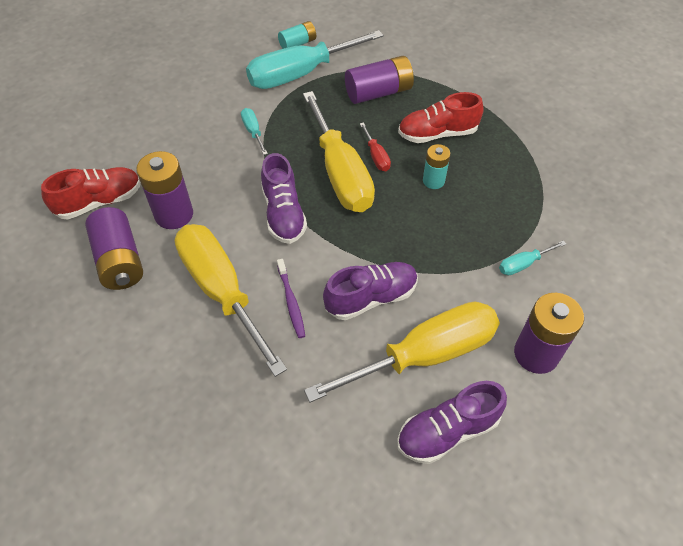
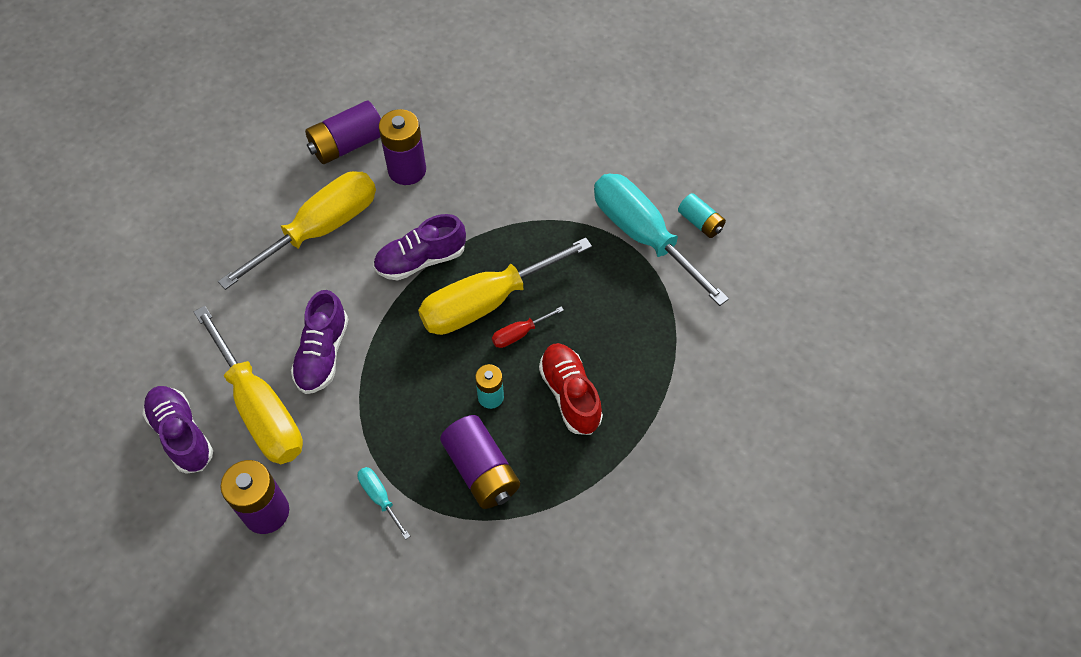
camera: 80 degrees right, 5 degrees up
(100, 202) = (414, 109): red shoe -> none
(253, 132) = (534, 209): turquoise screwdriver -> none
(291, 301) = (313, 287): purple toothbrush -> none
(371, 298) = (323, 354): purple shoe -> purple shoe turned 45 degrees clockwise
(379, 92) = (630, 322): purple battery -> purple battery (481, 470)

